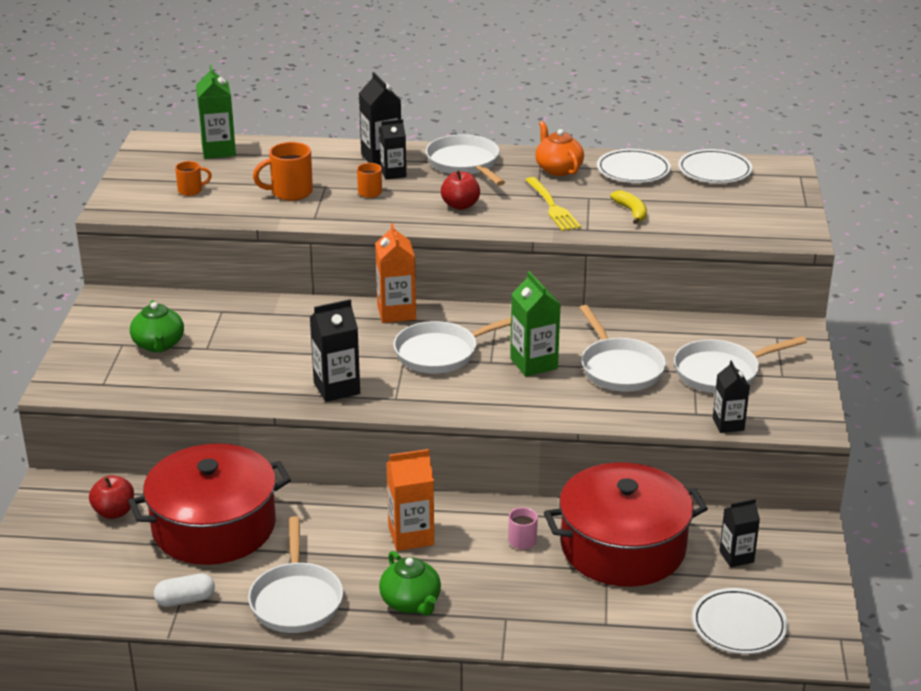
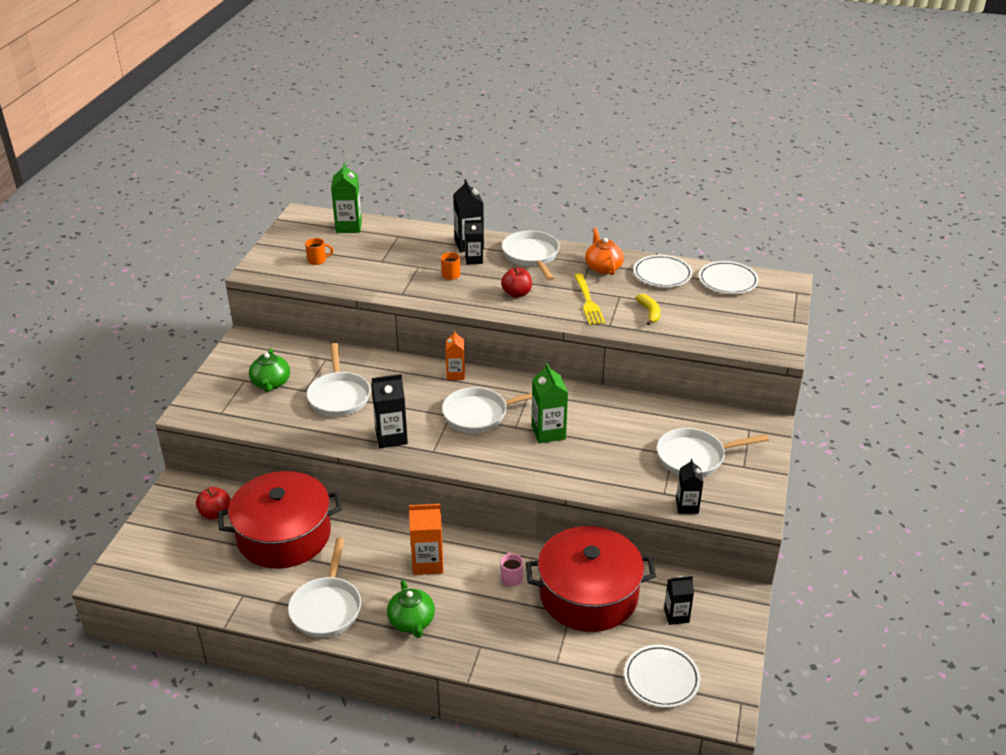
camera: 10 degrees right, 5 degrees up
(185, 600) = (245, 596): white capsule -> none
(290, 192) = (390, 269): orange mug -> none
(396, 312) = (455, 374): orange carton -> orange carton, size x0.67
(619, 368) = (614, 444): white pan -> white pan (339, 396)

